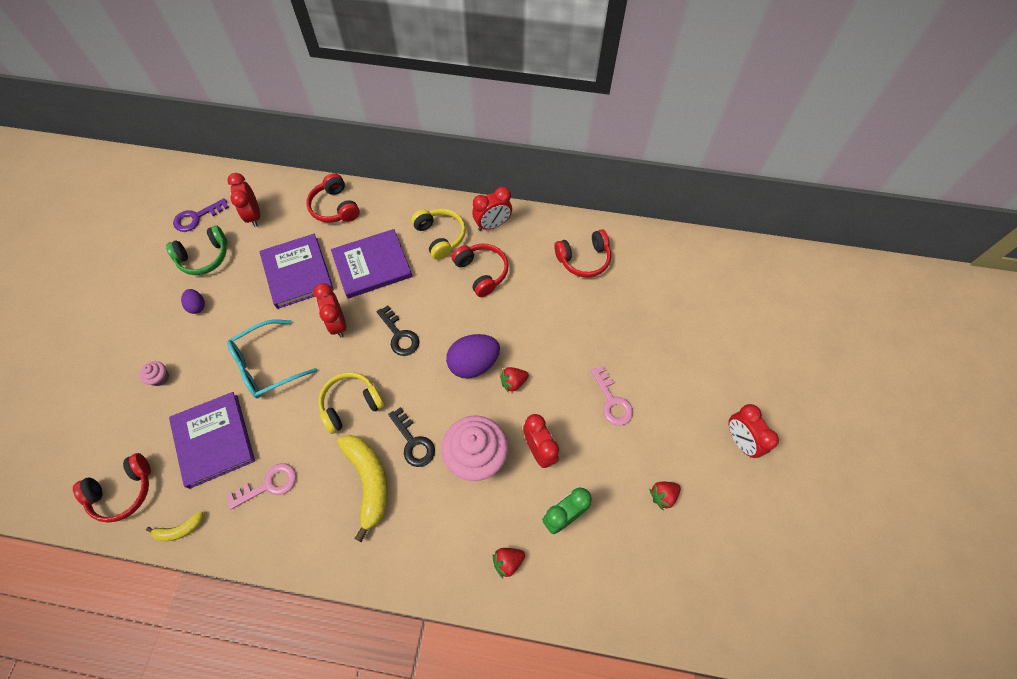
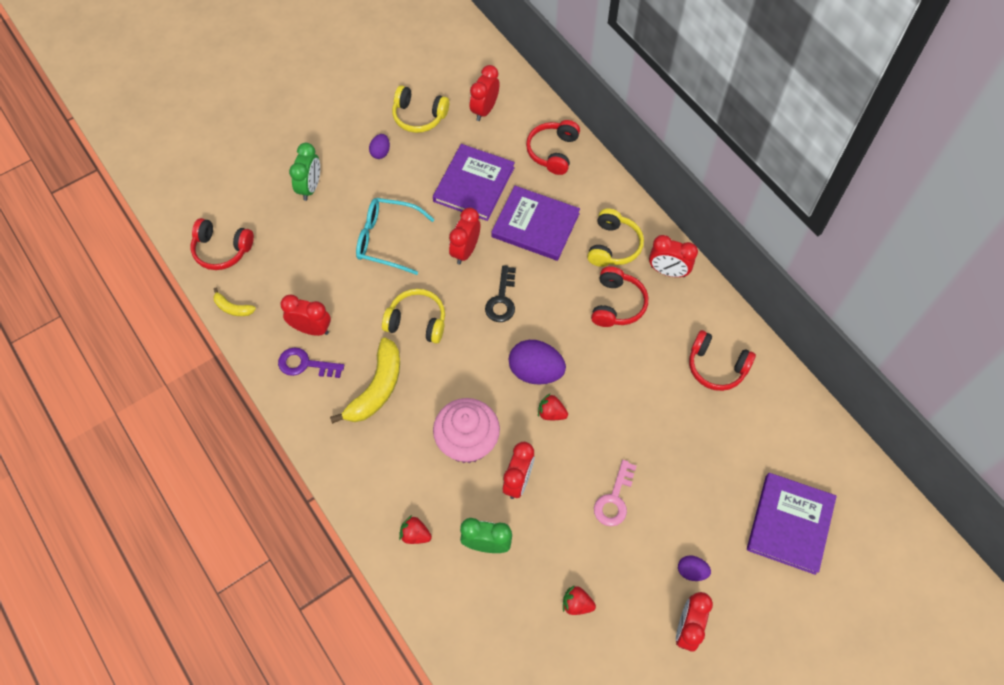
camera: 45 degrees right, 0 degrees up
(160, 378) = (310, 187): pink cupcake -> green clock
(196, 217) = (442, 78): purple key -> purple key (305, 364)
(204, 257) = (419, 116): green headphones -> yellow headphones
(214, 440) = (305, 264): purple book -> purple book (790, 524)
(269, 485) = (311, 329): pink key -> red clock
(413, 442) = (433, 389): black key -> none
(704, 401) = (691, 571): none -> purple egg

